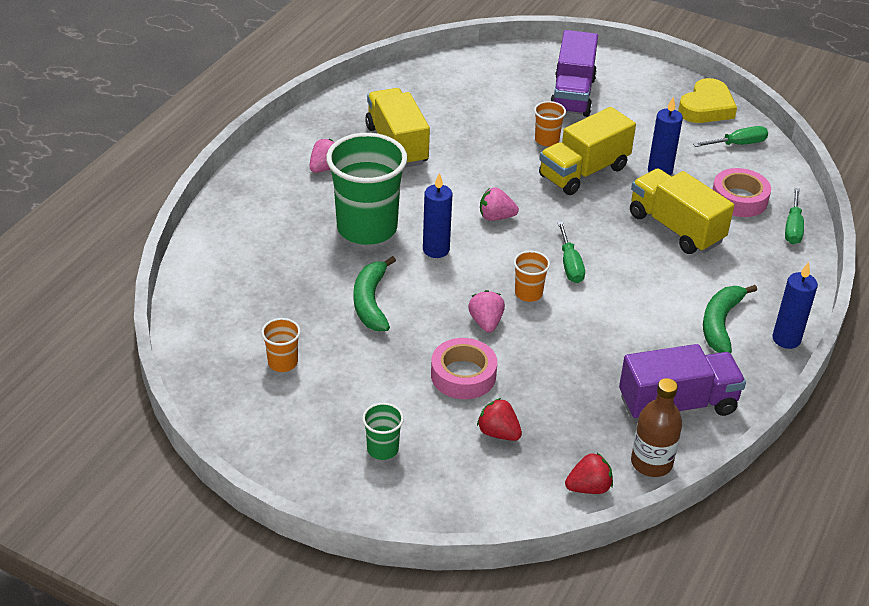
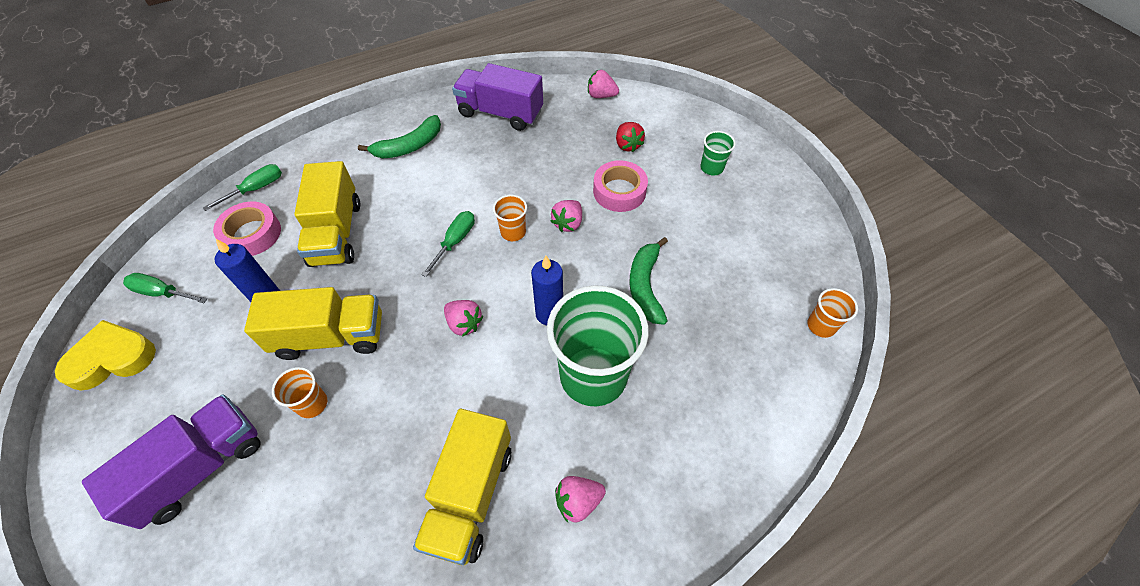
camera: 145 degrees left, 15 degrees up
(282, 362) = (751, 264): orange cup -> orange cup (821, 326)
(371, 302) = (645, 286): green banana -> green banana turned 150 degrees clockwise
(588, 487) = (601, 95): red strawberry -> pink strawberry
(651, 463) = (552, 92): brown bottle -> none
(786, 339) = (384, 118): blue candle -> none

